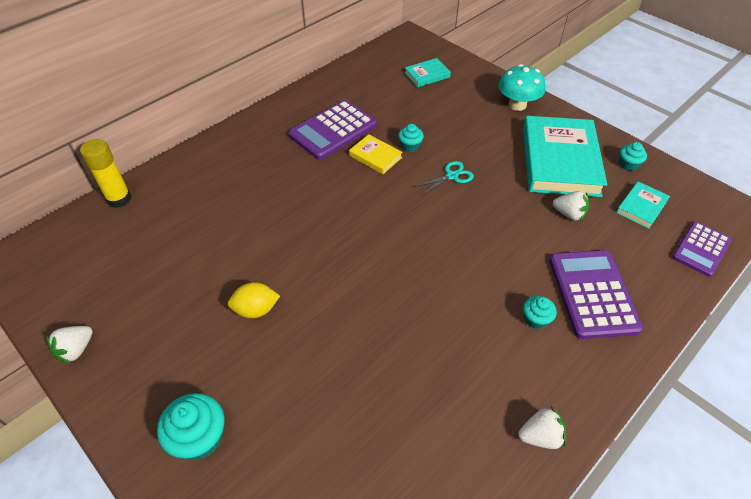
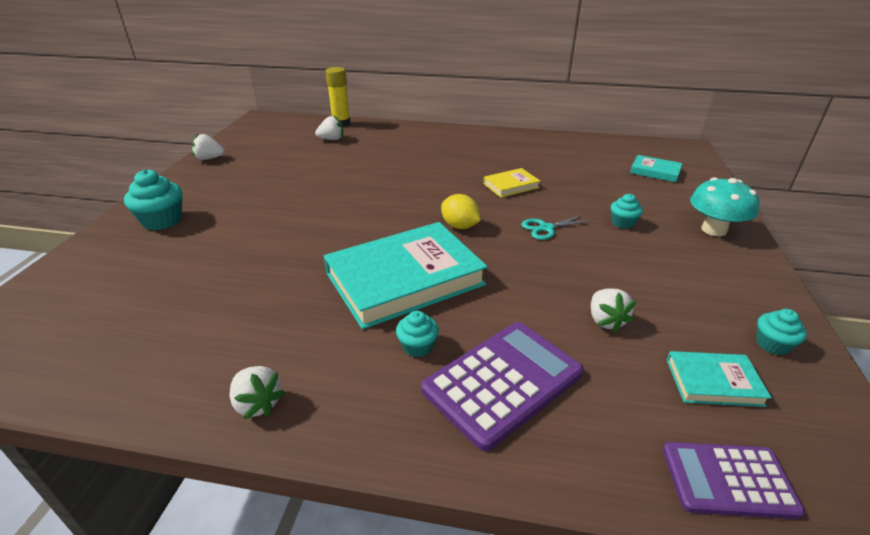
camera: 55 degrees right, 15 degrees down
(151, 224) = (331, 139): none -> white strawberry
(256, 310) = (290, 198): yellow lemon -> yellow lemon (460, 226)
(333, 130) = (511, 159): purple calculator -> none
(375, 156) = (511, 185): yellow book -> yellow book turned 60 degrees clockwise
(410, 146) = (550, 195): turquoise cupcake -> turquoise cupcake (622, 223)
(452, 176) = (546, 228): turquoise scissors -> turquoise scissors turned 135 degrees clockwise
(560, 161) = (680, 286): turquoise book -> turquoise book (405, 279)

